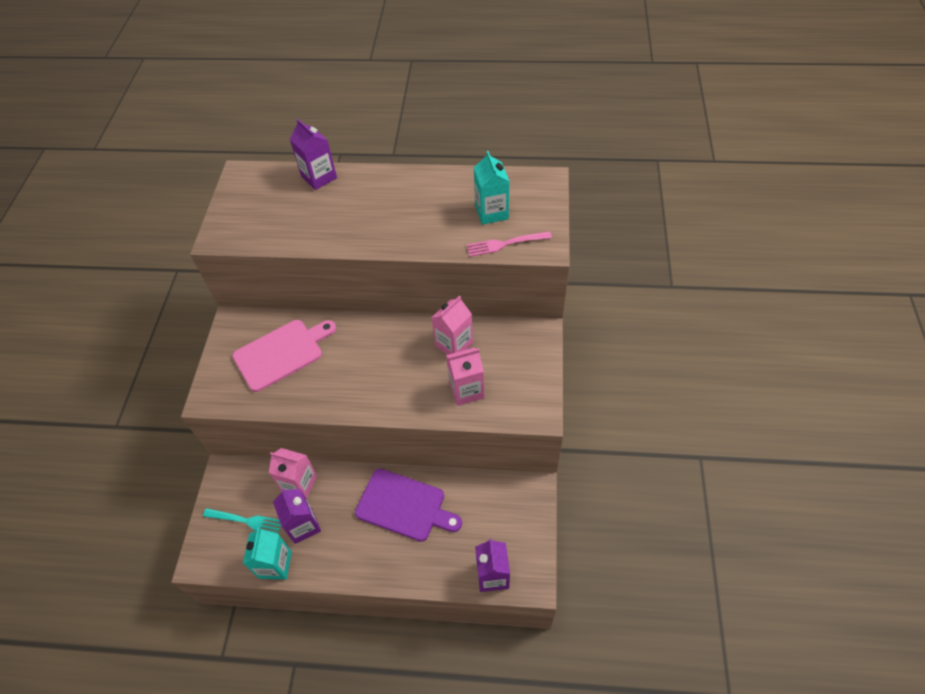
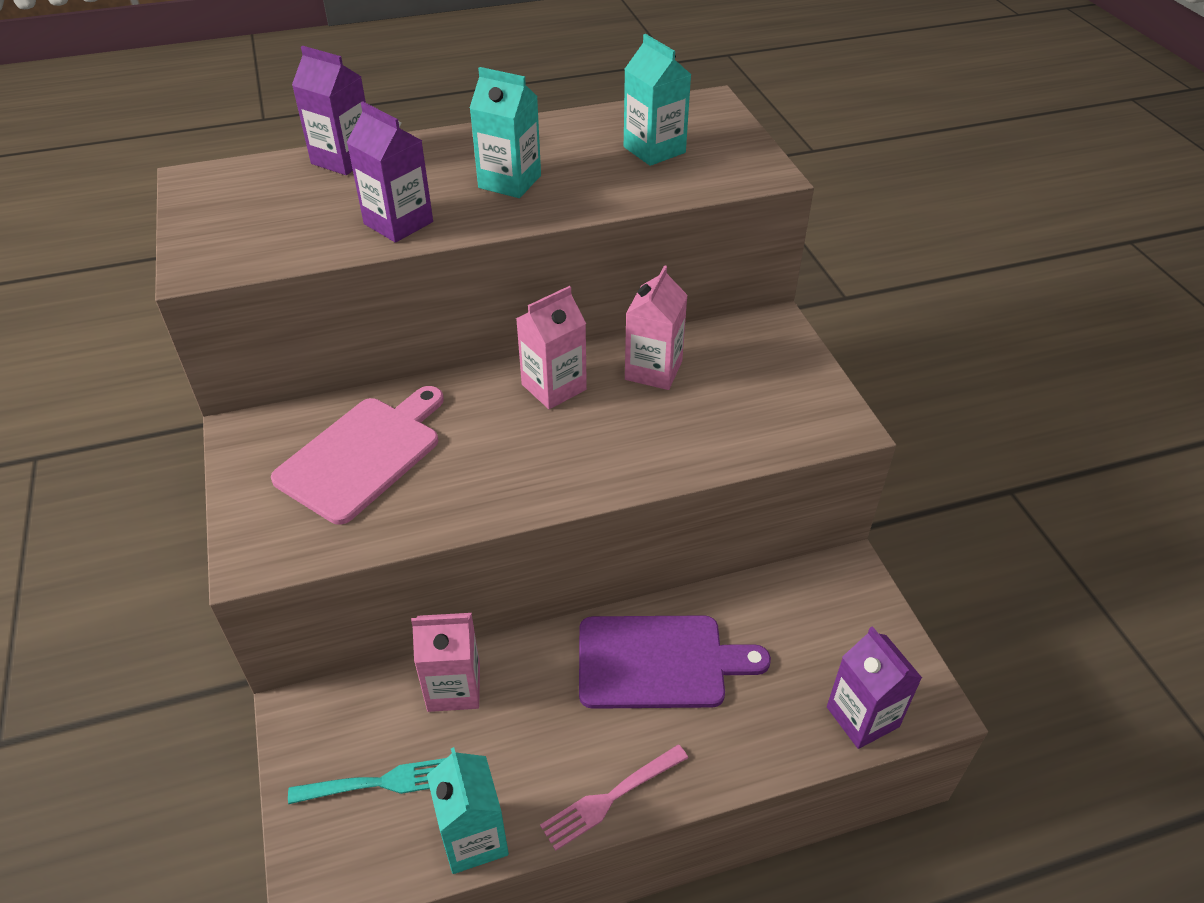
camera: 25 degrees left, 10 degrees down
(303, 525) = (495, 753): purple carton -> purple carton (398, 223)
(397, 217) = (509, 182): none -> turquoise carton
(466, 390) = (712, 424): pink carton -> pink carton (554, 387)
(505, 244) = (702, 180): pink fork -> pink fork (610, 798)

